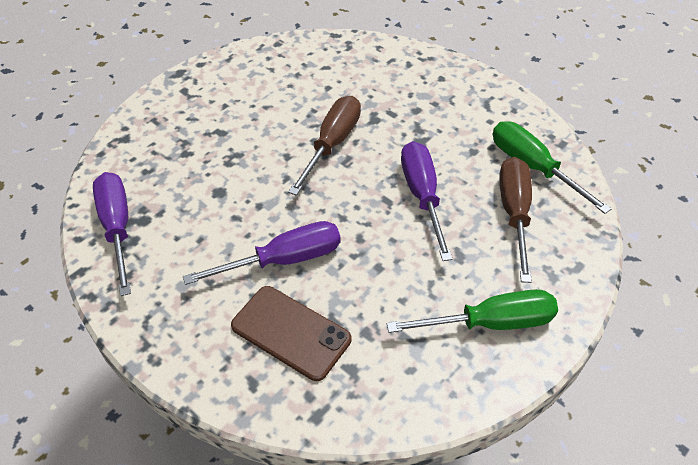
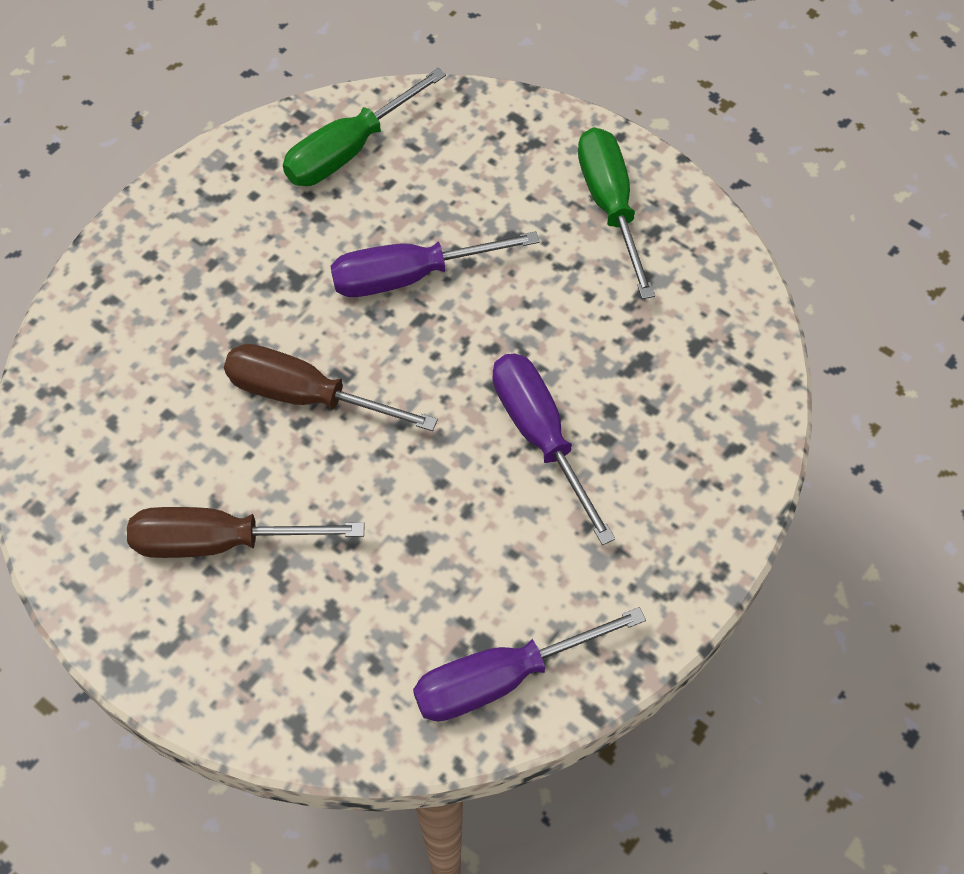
camera: 95 degrees left, 10 degrees up
(291, 332) = (655, 414): brown phone -> none
(514, 213) = (435, 175): brown screwdriver -> brown screwdriver (220, 542)

